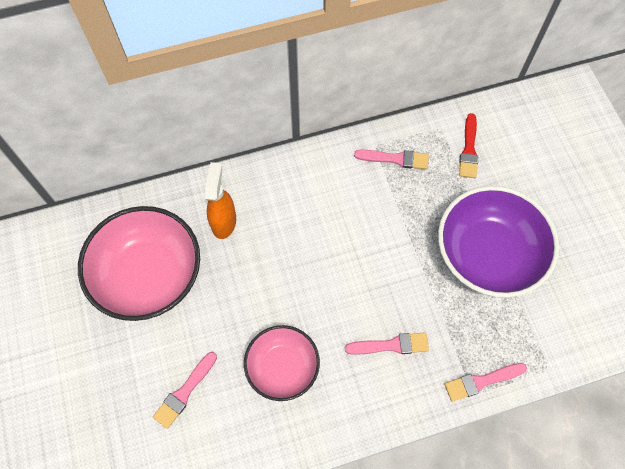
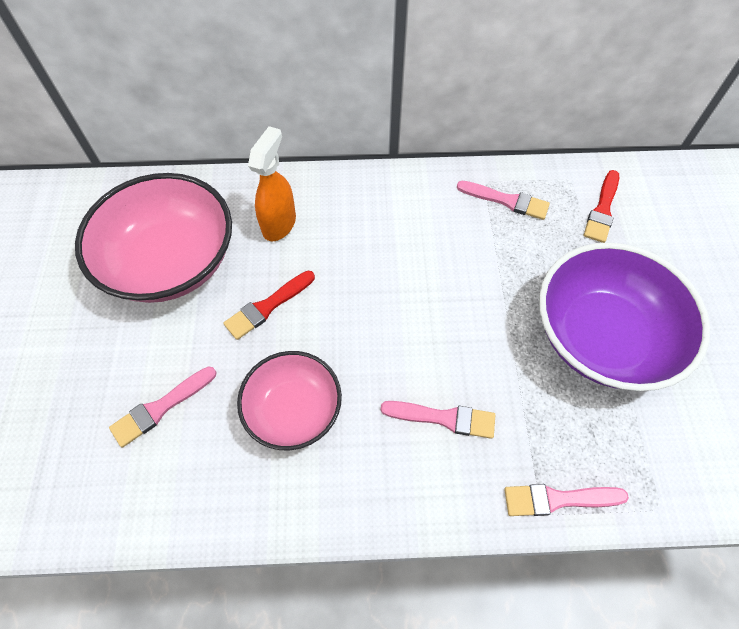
camera: 15 degrees right, 5 degrees down
(237, 293) = (268, 306): none -> red brush

